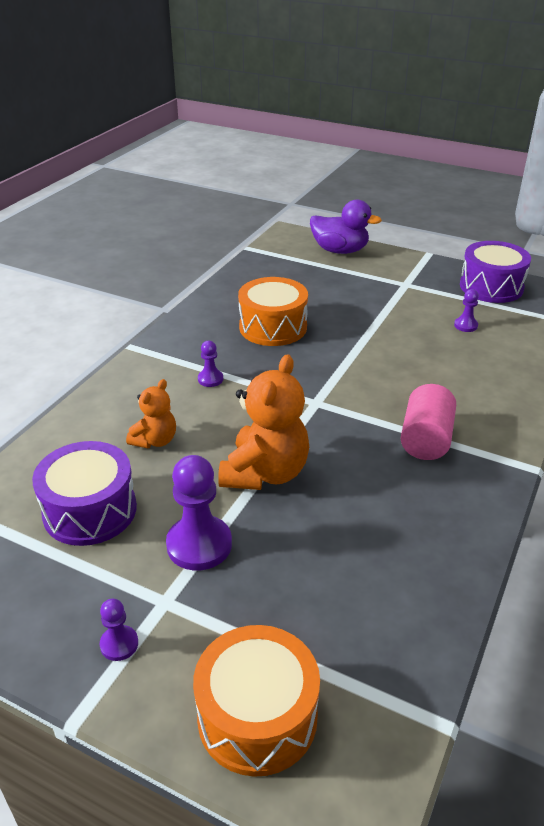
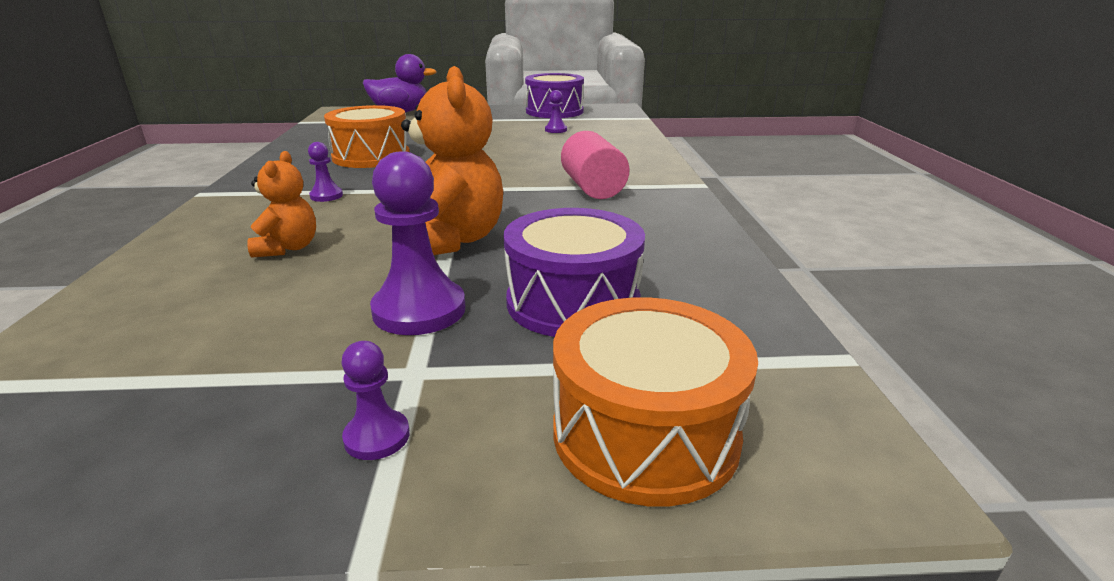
camera: 30 degrees left, 10 degrees down
(90, 510) = (230, 323): purple drum -> purple drum (573, 302)

